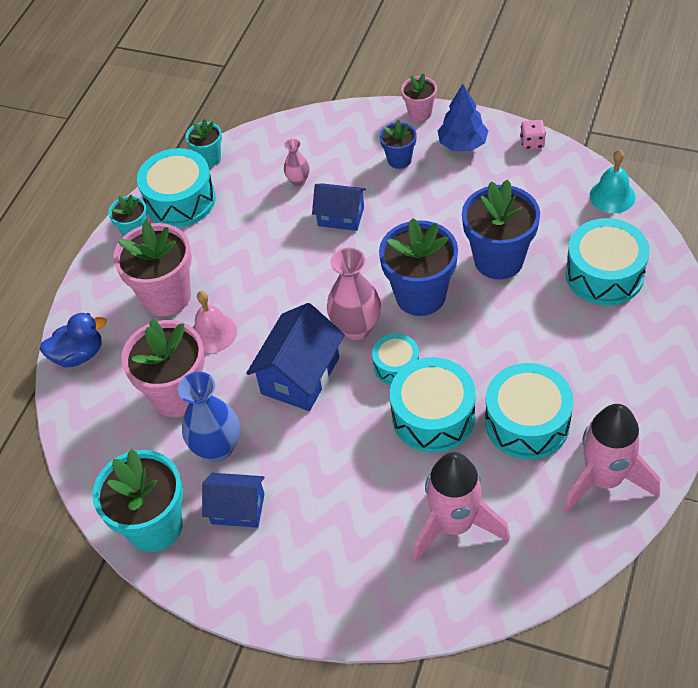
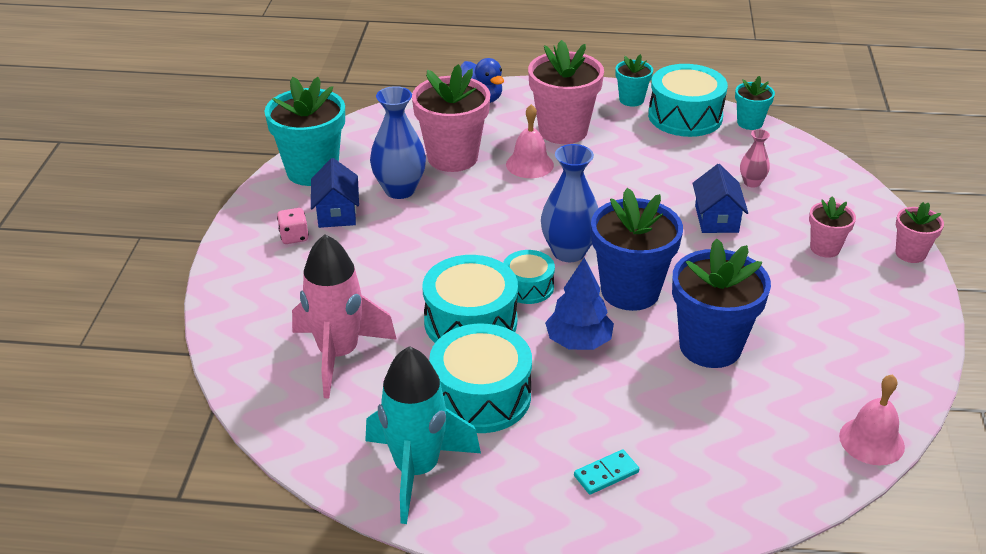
camera: 70 degrees right, 15 degrees down
(300, 375) = (496, 224): blue house -> none
(356, 328) = (569, 252): pink vase -> blue vase
(399, 160) = (825, 248): blue flower pot -> pink flower pot
(462, 144) = (881, 294): blue tree -> blue tree (578, 341)
(532, 143) = (922, 354): pink dice -> pink dice (294, 237)
(604, 274) = (730, 444): turquoise drum -> none
(604, 479) = (417, 470): pink rocket -> turquoise rocket
(612, 196) = (871, 441): turquoise bell -> pink bell
(624, 355) = (606, 474): none -> turquoise domino

